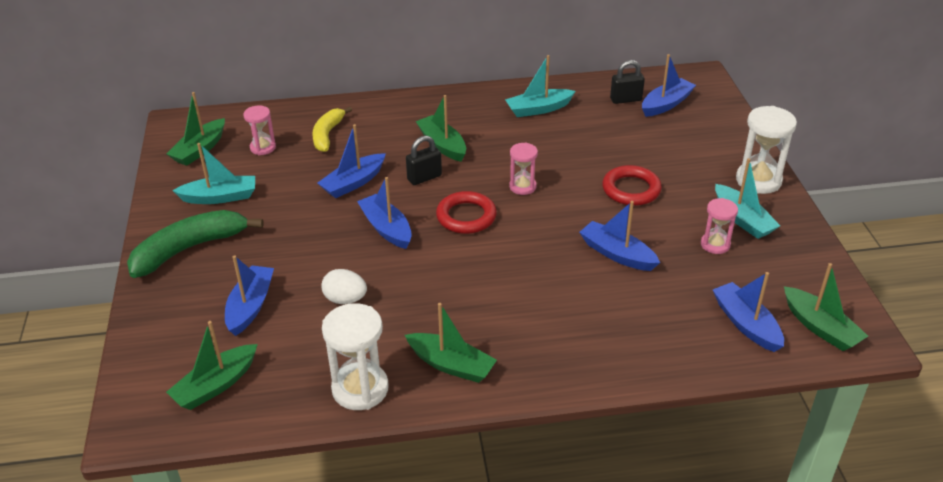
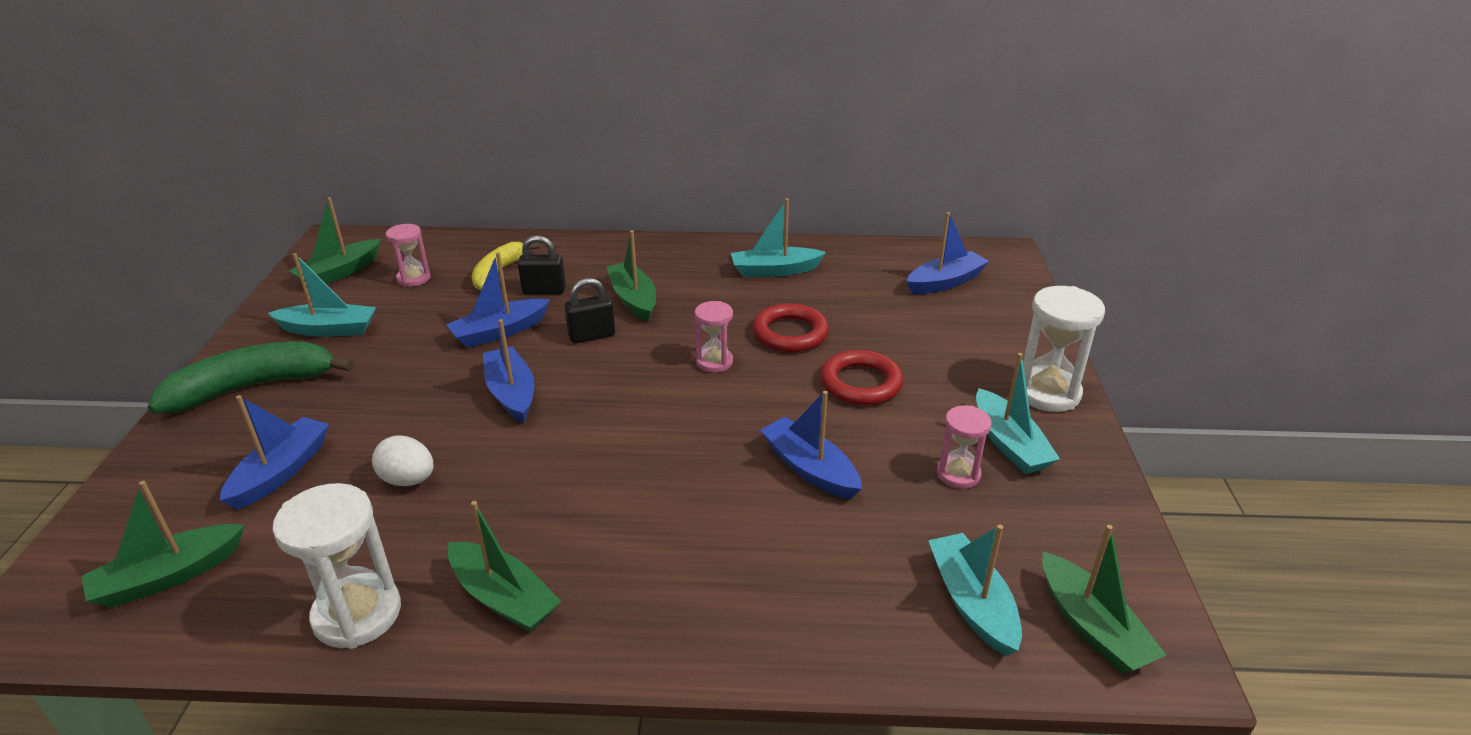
camera: 10 degrees right, 5 degrees down
(466, 216) = (622, 391): red ring -> red ring (790, 333)
(626, 99) = (893, 271): black padlock -> black padlock (544, 290)
(746, 324) = (972, 602): blue boat -> turquoise boat

